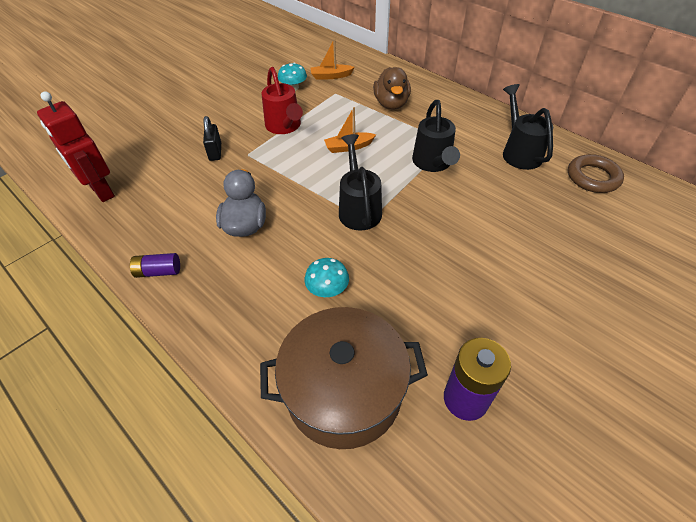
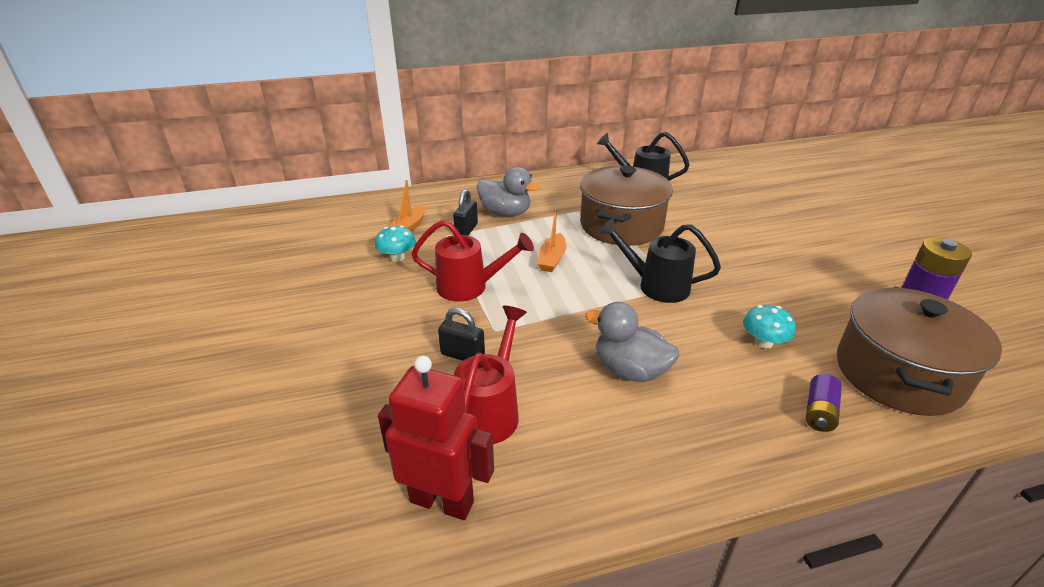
camera: 60 degrees left, 15 degrees down
(101, 191) = (442, 501): red robot -> red robot turned 150 degrees counterclockwise
(158, 271) = (669, 472): purple battery -> purple battery (819, 412)
(174, 181) = (490, 411): none -> red watering can
(350, 98) = (466, 230): none -> black padlock
(391, 104) = (505, 213): brown duck -> grey duck
(433, 163) = (621, 225): black watering can -> brown pot
(593, 177) = (696, 172): brown ring -> none

